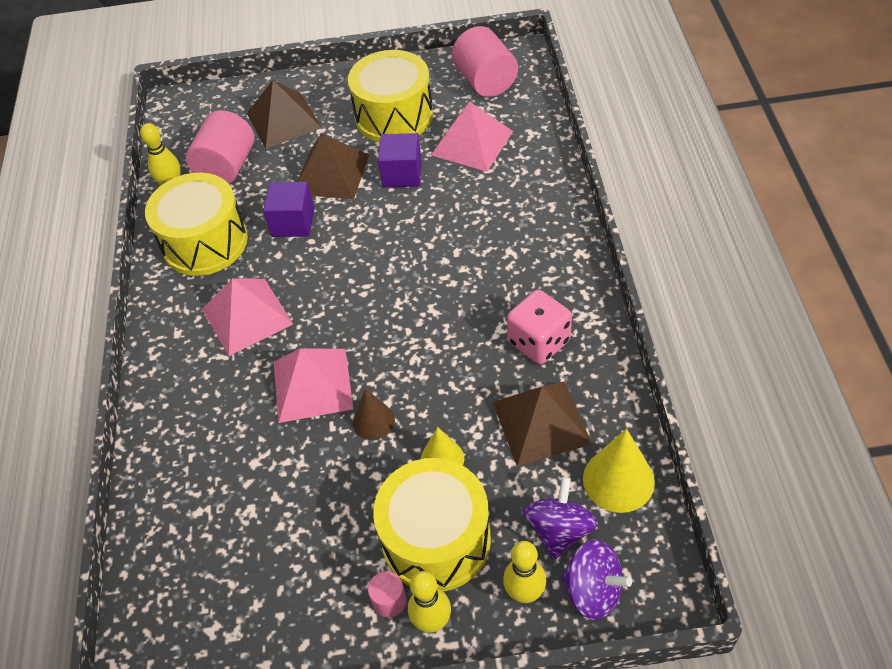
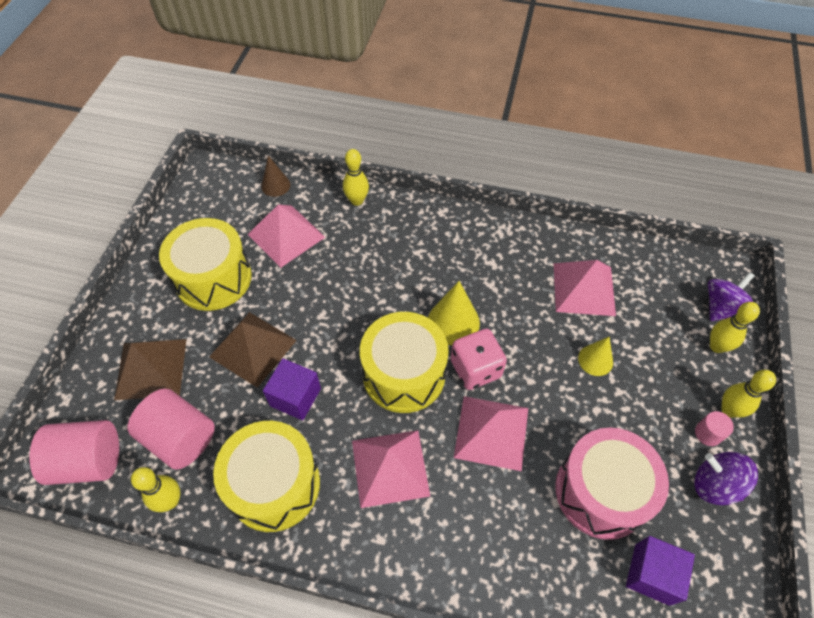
camera: 75 degrees left, 5 degrees up
(278, 501) = (601, 492): none -> pink drum
(373, 421) = (545, 396): brown cone -> brown cone (275, 185)
(402, 174) = (289, 294): purple cube -> purple cube (651, 574)
(436, 539) = (663, 386): yellow drum -> yellow drum (404, 374)
(485, 81) = (220, 202): pink cylinder -> pink cylinder (89, 461)
(539, 342) = (512, 265): pink dice -> pink dice (475, 369)
(541, 422) = (583, 289): brown pyramid -> pink pyramid
(551, 177) = (357, 200): none -> yellow bowling pin
(559, 530) = (673, 310): purple spinning top -> purple spinning top (715, 485)
(618, 480) = (643, 264): yellow cone -> yellow cone (453, 322)

